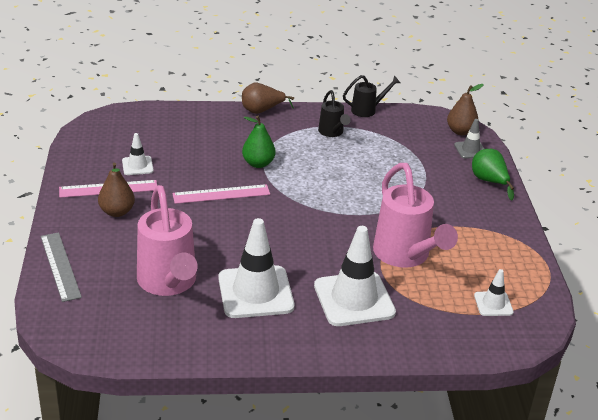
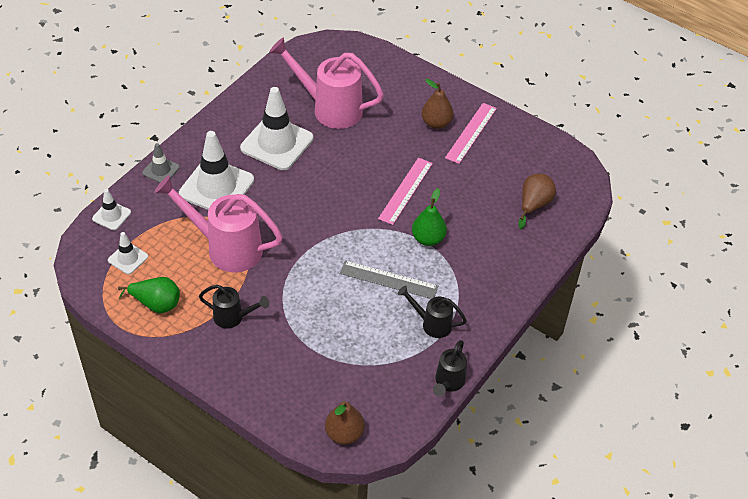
camera: 130 degrees right, 15 degrees up
(60, 266) = (399, 69): grey ruler -> grey ruler (388, 280)
(137, 166) = (490, 164): white traffic cone -> white traffic cone (111, 215)
(262, 111) = (514, 296): brown pear -> brown pear (534, 205)
(456, 217) = (233, 317): none -> black watering can
(470, 150) = (308, 414): grey traffic cone -> grey traffic cone (161, 170)
(489, 181) = (251, 385): green pear -> green pear (156, 304)

